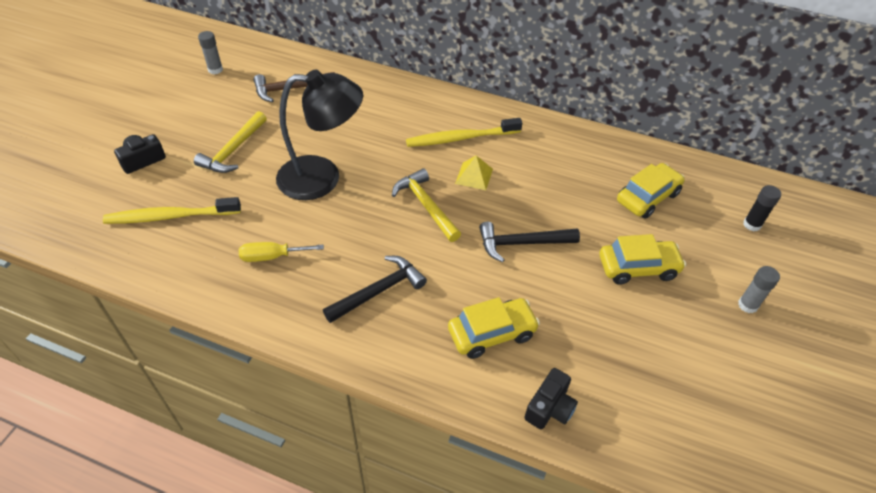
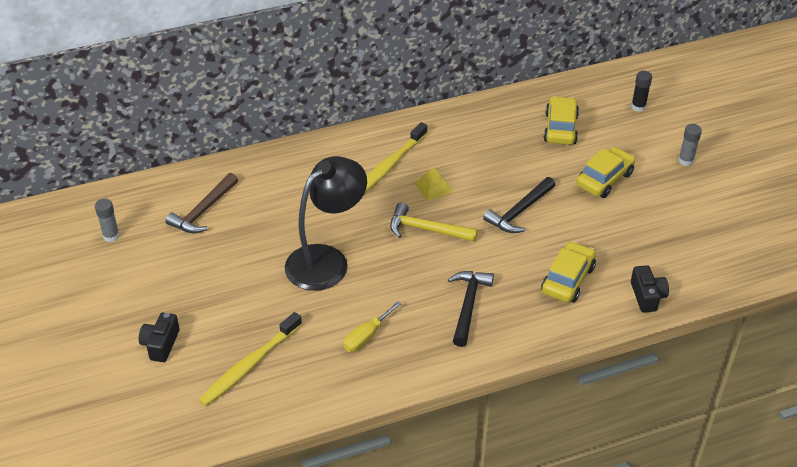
camera: 40 degrees left, 5 degrees down
(233, 150) = (227, 287): yellow hammer -> none

